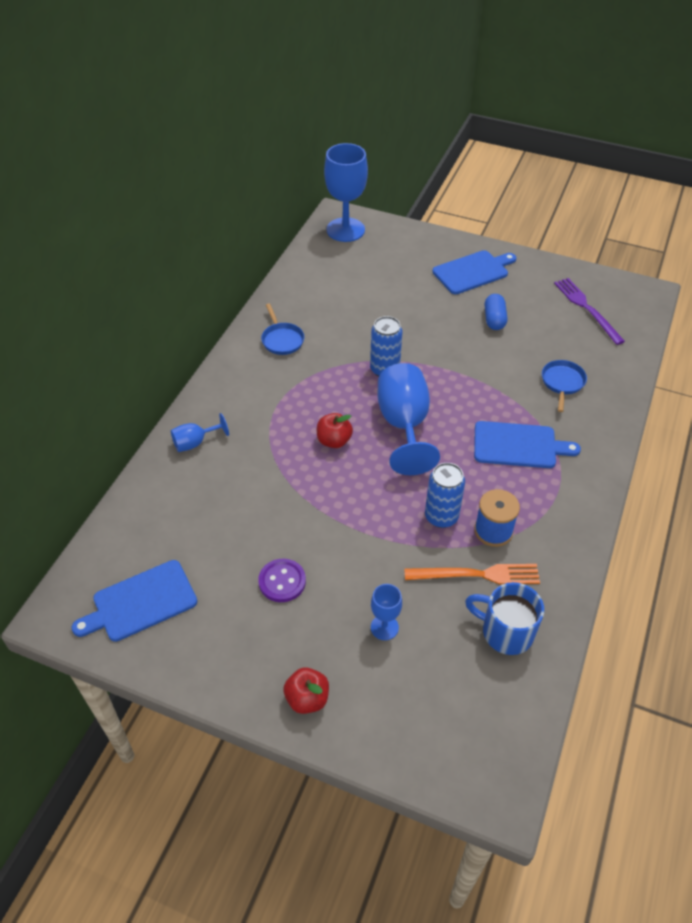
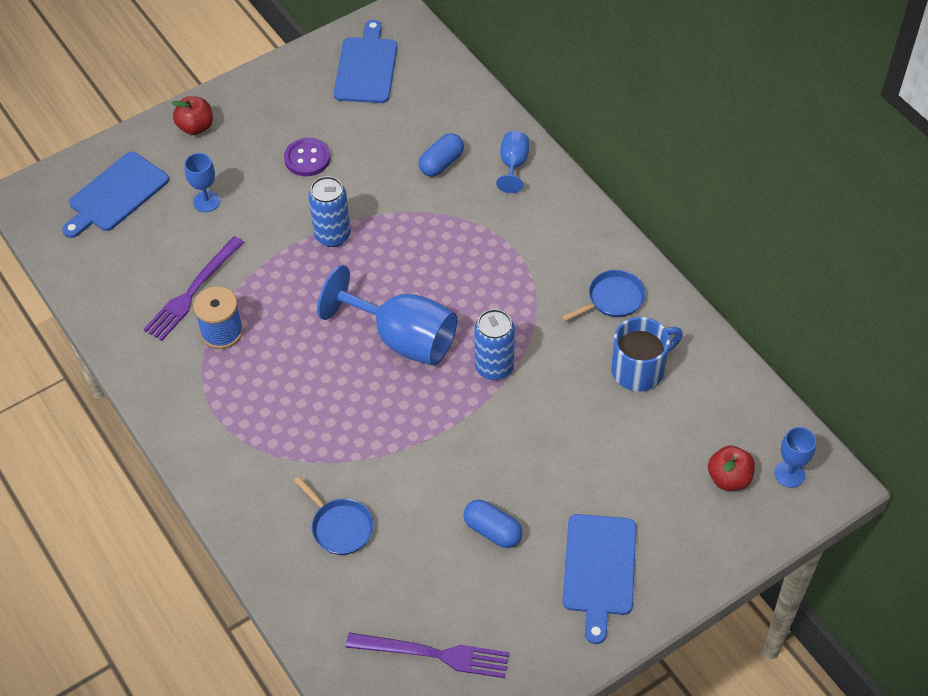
camera: 125 degrees right, 5 degrees up
(223, 487) = (441, 163): none -> blue capsule
(282, 340) = (612, 299): blue pan -> blue pan turned 135 degrees clockwise
(334, 441) = (429, 270): red apple -> red apple (729, 478)
(345, 230) = (789, 474): blue goblet -> blue goblet, size x0.50
(441, 516) = (271, 302): blue can -> blue can (332, 235)
(477, 574) = (193, 291): orange fork -> purple fork
(505, 632) = (128, 277): blue mug -> blue mug (639, 369)
(518, 445) = (294, 420): blue cutting board -> blue cutting board (115, 194)

